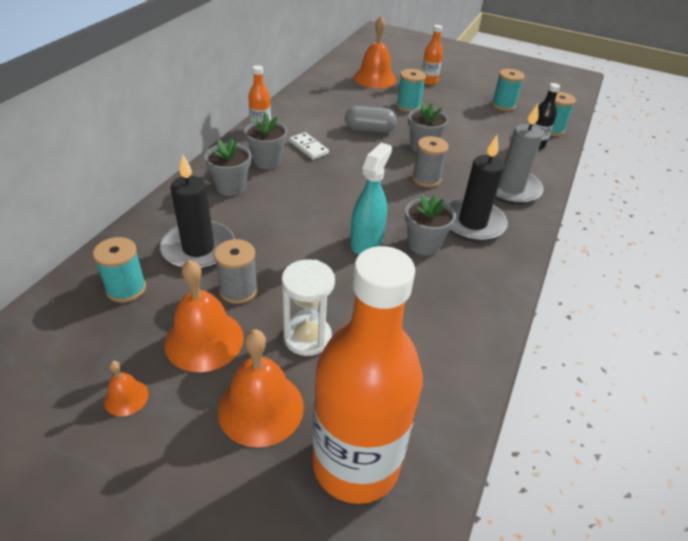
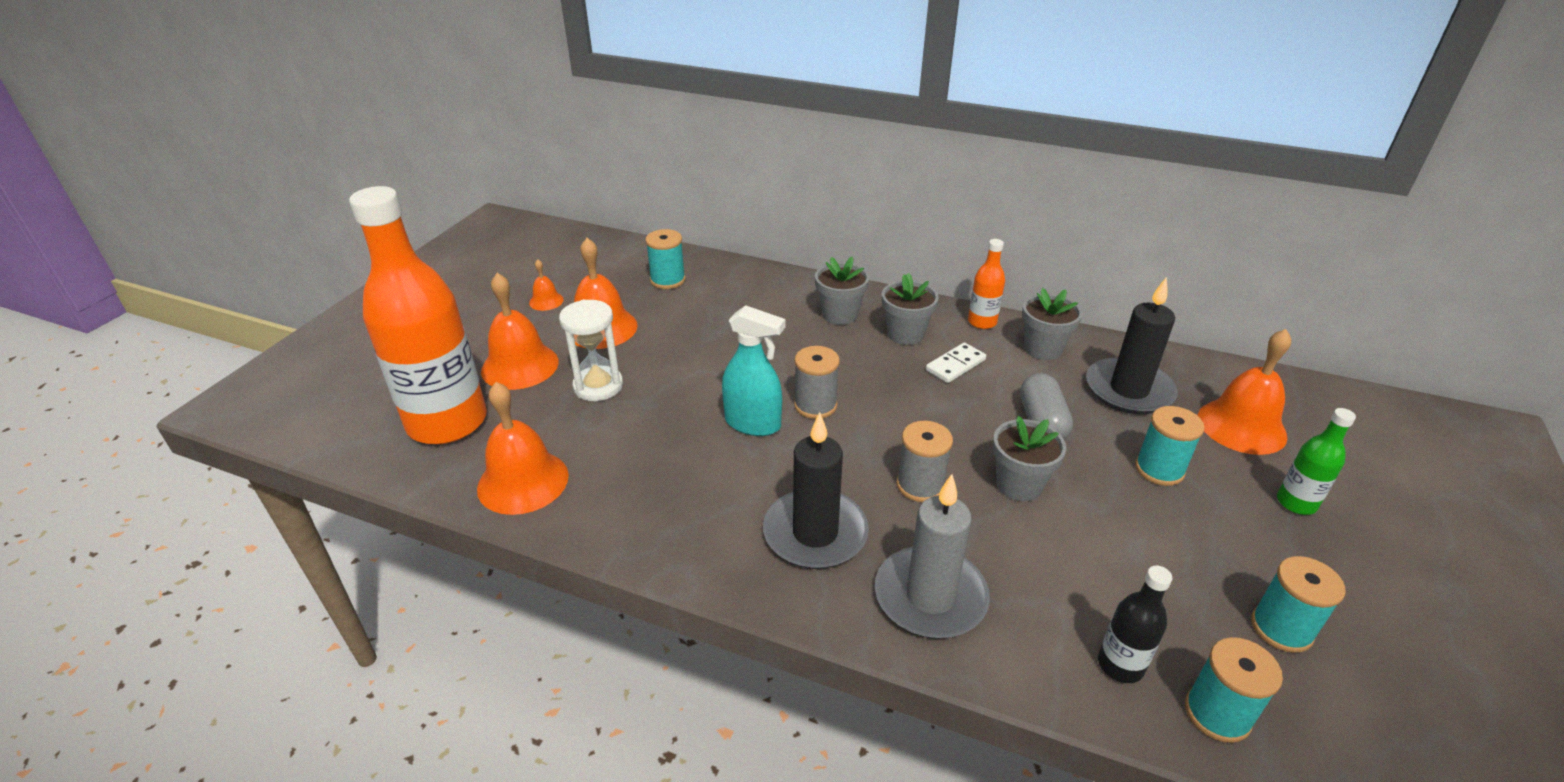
camera: 90 degrees right, 5 degrees down
(198, 248) = (727, 308): black candle -> black candle (1129, 390)
(238, 290) = (666, 339): grey spool -> grey spool (815, 405)
(423, 244) = (755, 476): grey flower pot -> grey flower pot (1043, 349)
(428, 81) = (1296, 503): orange bottle -> green bottle
(440, 382) = (523, 481): none -> orange bell

